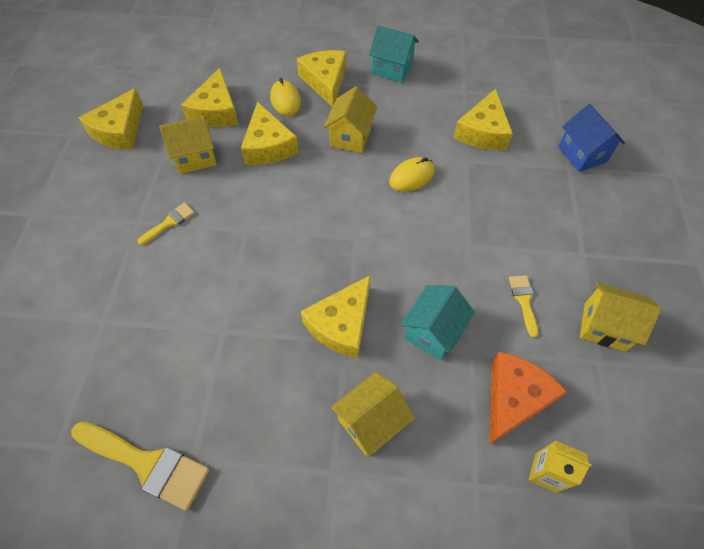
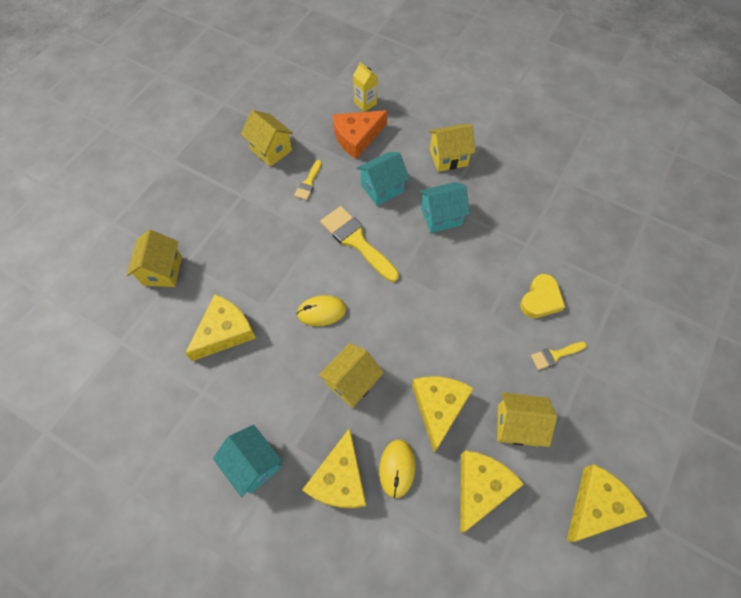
camera: 155 degrees left, 5 degrees up
(147, 463) = (590, 186): yellow brush -> yellow brush (356, 241)
(194, 271) = (540, 299): none -> yellow heart
(341, 324) = (441, 216): yellow cheese -> turquoise house
(582, 154) = (162, 270): blue house -> yellow house

